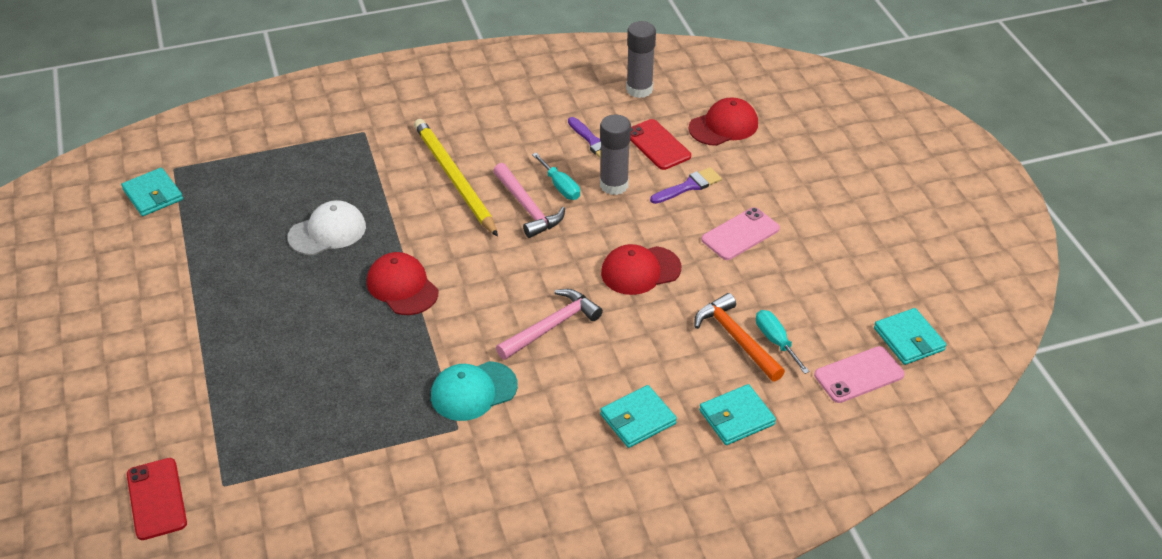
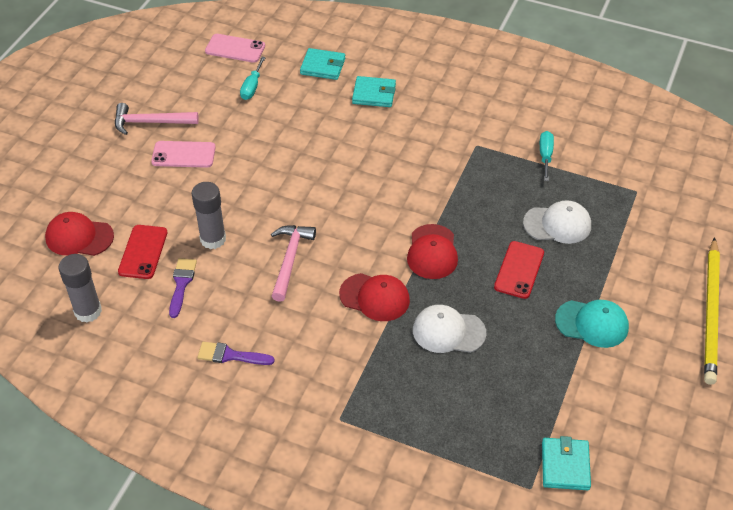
camera: 140 degrees left, 5 degrees up
(156, 499) = (681, 205): red phone -> red phone (519, 270)
(293, 388) = (557, 224): none -> white cap
(454, 179) = (314, 319): yellow pencil -> yellow pencil (711, 313)
(473, 391) = (448, 159): turquoise cap -> turquoise cap (592, 323)
(552, 326) = (364, 168): pink hammer -> pink hammer (150, 122)
(560, 186) = (249, 262): turquoise screwdriver -> turquoise screwdriver (545, 156)
(640, 270) = (272, 170): red cap -> red cap (375, 297)
(689, 186) = (167, 206): purple brush -> purple brush (230, 355)
(736, 338) = (270, 101): orange hammer -> none
(908, 339) = (184, 48): turquoise wallet -> none

